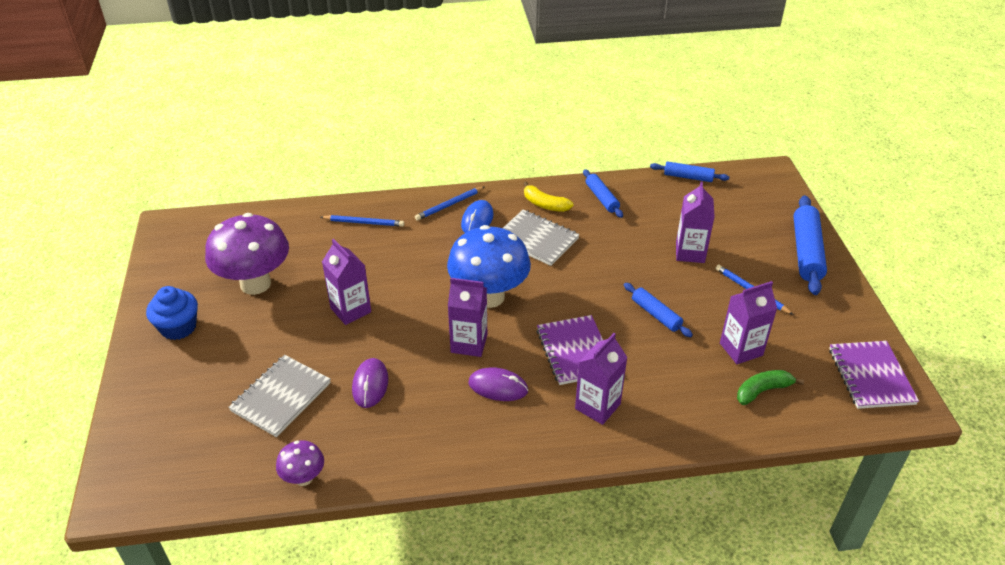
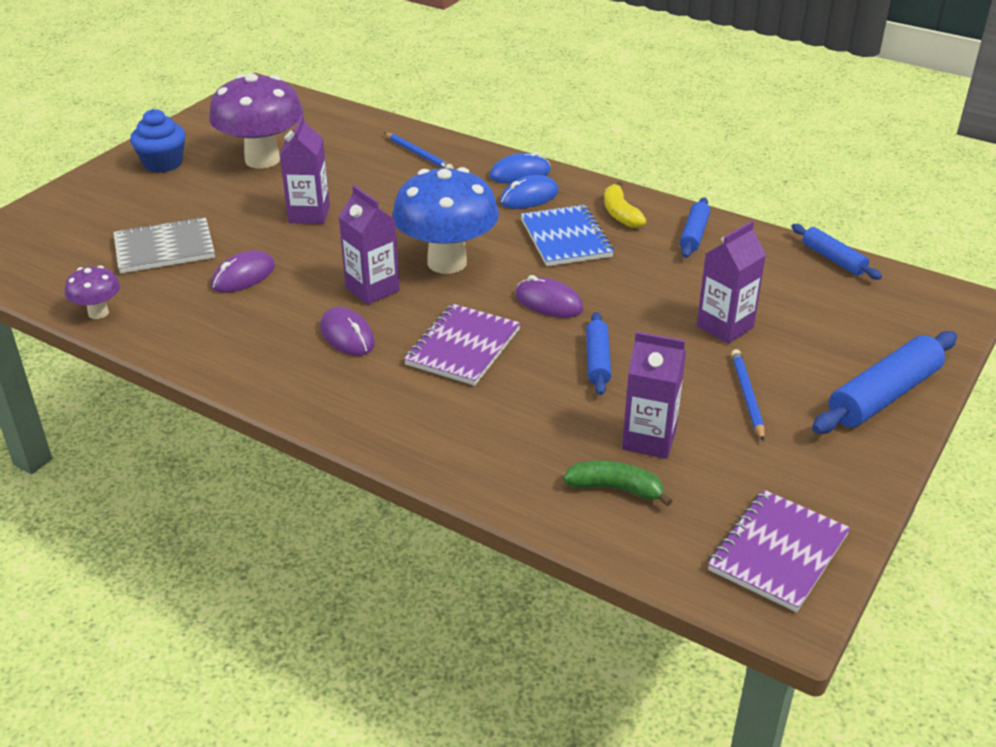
camera: 40 degrees right, 5 degrees down
(449, 205) = (520, 174): blue pencil -> blue mouse
(536, 239) = (565, 238): grey notebook -> blue notebook
(583, 291) = (548, 302): none -> purple mouse
(597, 406) = (416, 402): purple carton -> none

